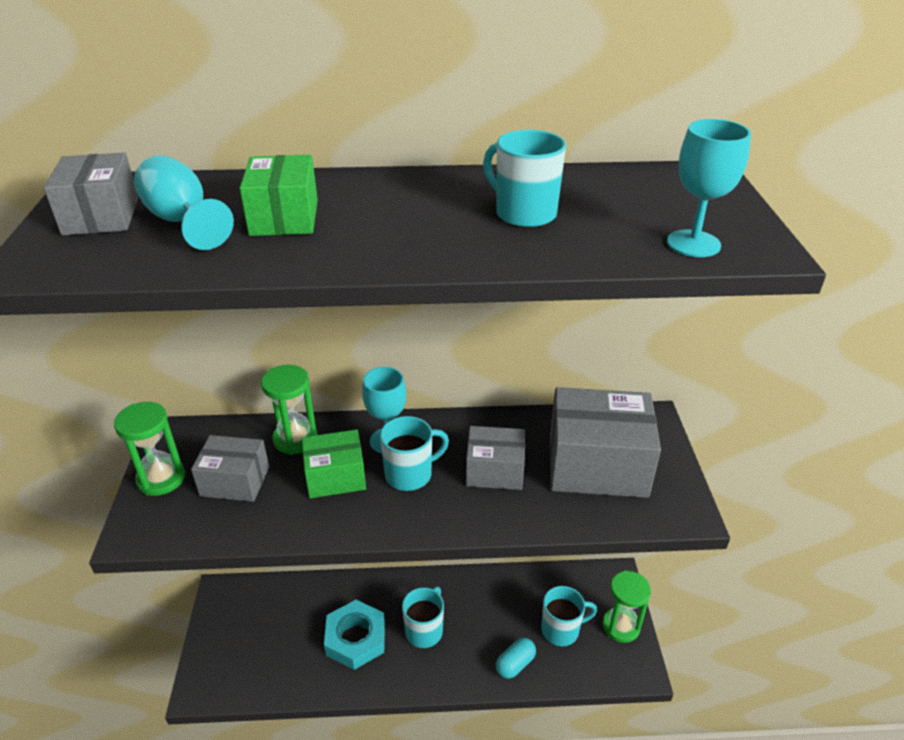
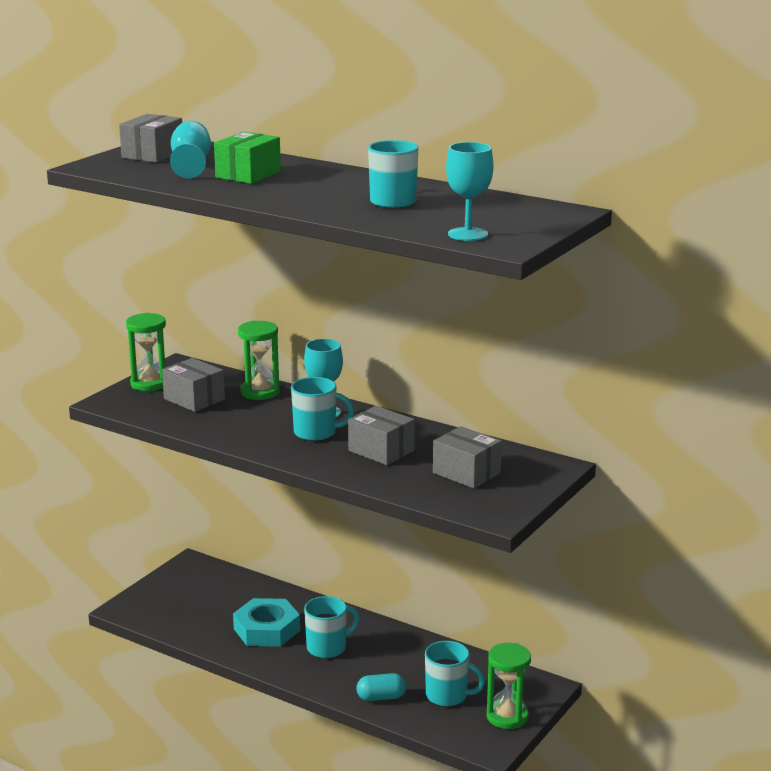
camera: 35 degrees right, 15 degrees down
(335, 477) = (263, 418): green box -> none
(597, 465) = (466, 473): grey box -> grey box, size x0.58

